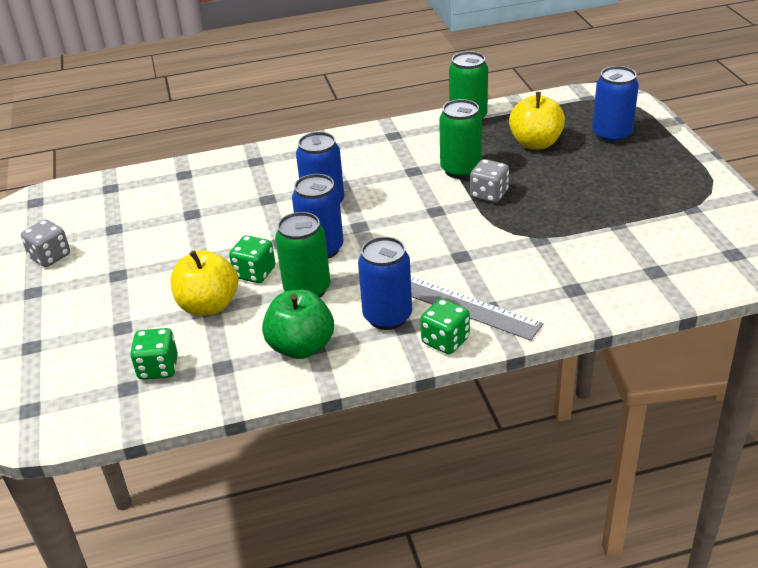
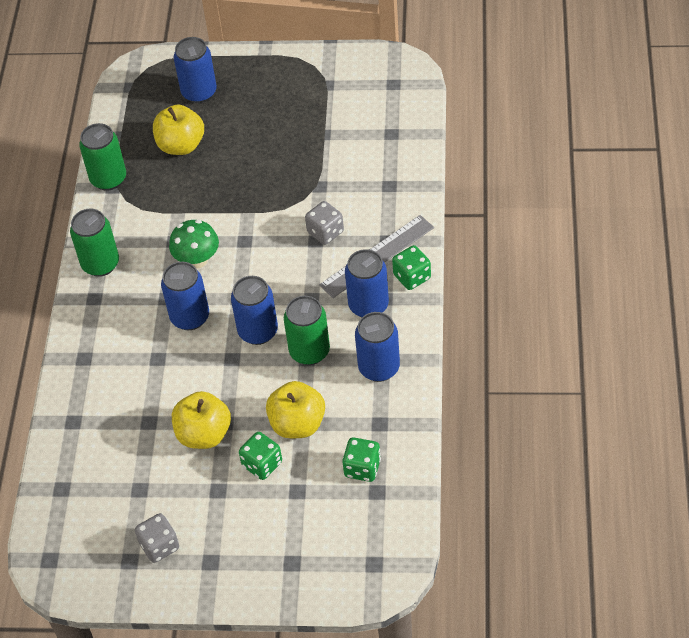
camera: 70 degrees left, 15 degrees up
(183, 249) = (204, 434): none -> yellow apple
(255, 273) = (268, 385): green dice -> green dice (262, 464)
(301, 347) = (379, 368): green apple -> blue can
(396, 189) = (197, 260): none -> green mushroom
(460, 170) = (192, 208): green can -> green can (100, 264)
(489, 194) = (241, 199): grey dice -> grey dice (325, 232)

